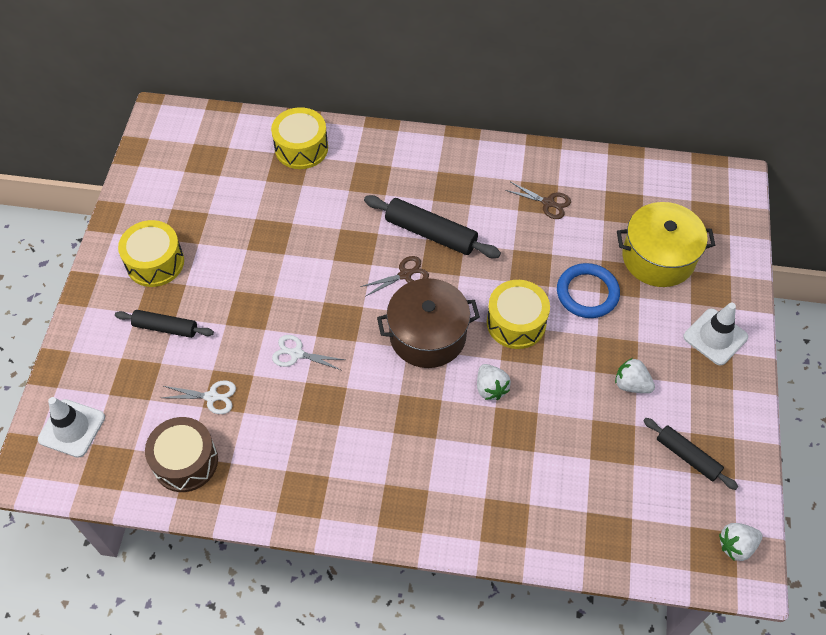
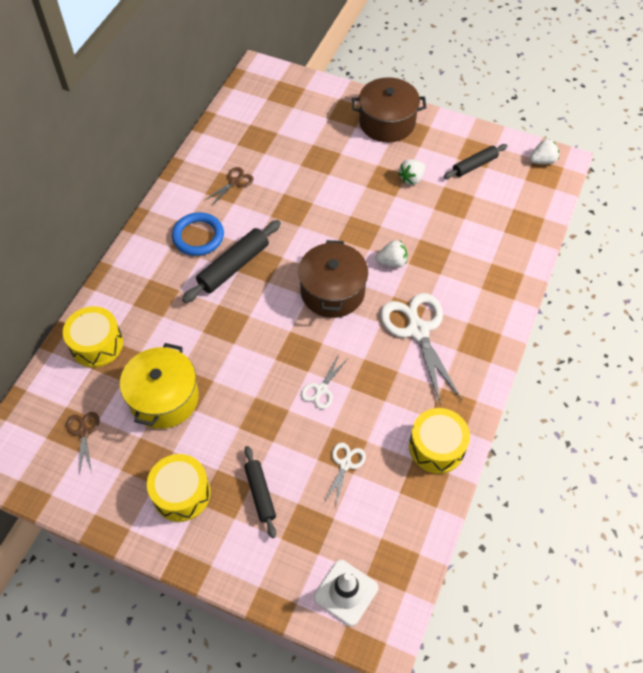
camera: 75 degrees left, 0 degrees up
(165, 328) = (260, 493): black rolling pin -> black rolling pin turned 45 degrees counterclockwise
(185, 461) = (403, 495): brown drum -> none
(400, 436) = (418, 330): none -> white scissors
(405, 275) = (269, 294): brown scissors -> brown scissors (83, 432)
(516, 322) = (339, 231): yellow drum -> yellow drum (437, 447)
(587, 293) = (327, 181): blue ring -> blue ring (198, 236)
(658, 257) = (310, 132): yellow pot -> yellow pot (164, 398)
(715, 337) = (387, 122): white traffic cone -> brown pot
(736, 545) = (542, 161): white strawberry -> white strawberry turned 105 degrees counterclockwise

